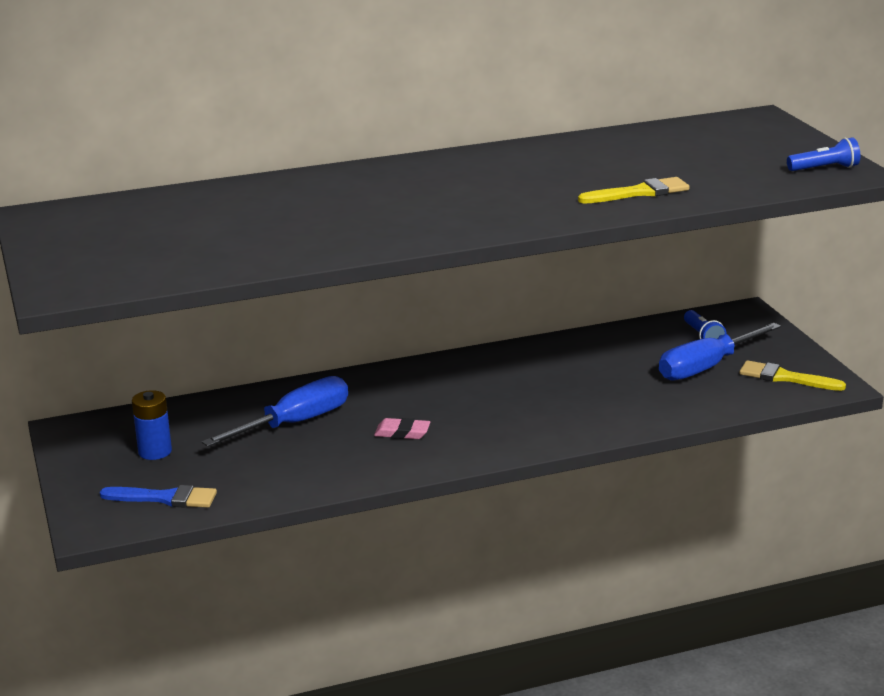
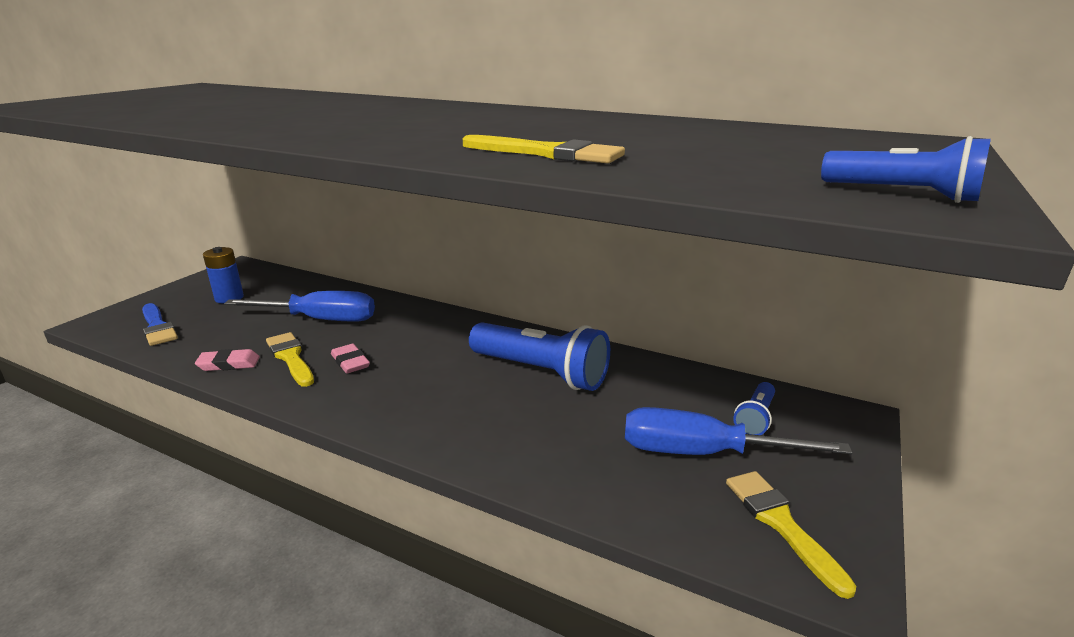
camera: 45 degrees right, 0 degrees up
(314, 481) = (228, 364): none -> pink eraser
(350, 453) = (290, 358): none -> yellow brush
(543, 373) = (541, 372): none -> blue flashlight

